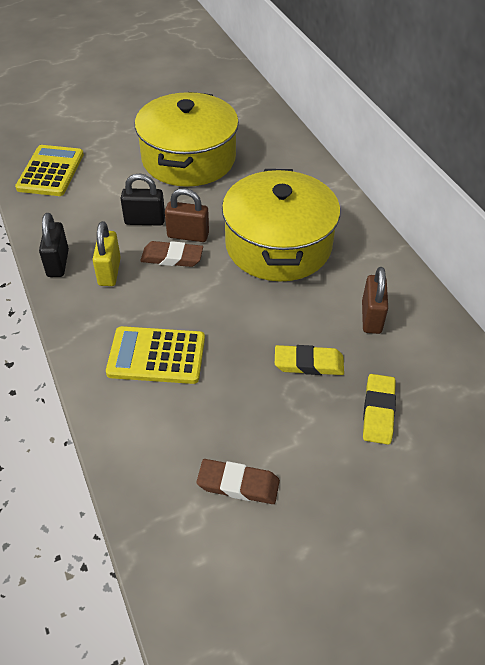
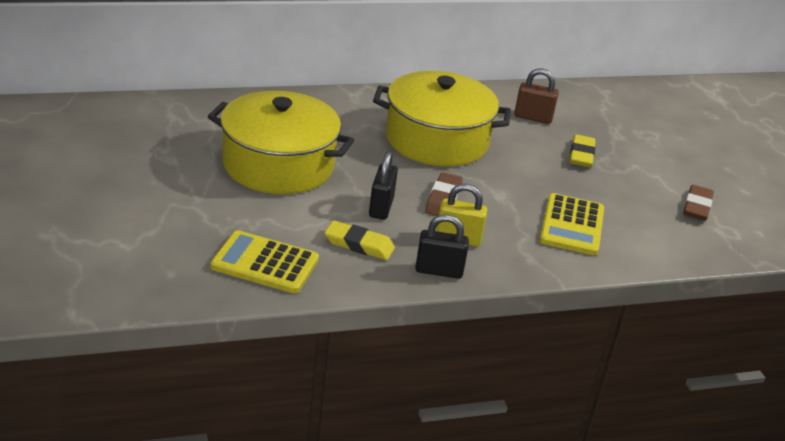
camera: 85 degrees left, 15 degrees down
(188, 235) = (411, 185): brown padlock -> none
(378, 411) = (627, 137): yellow eraser -> yellow eraser (359, 244)

